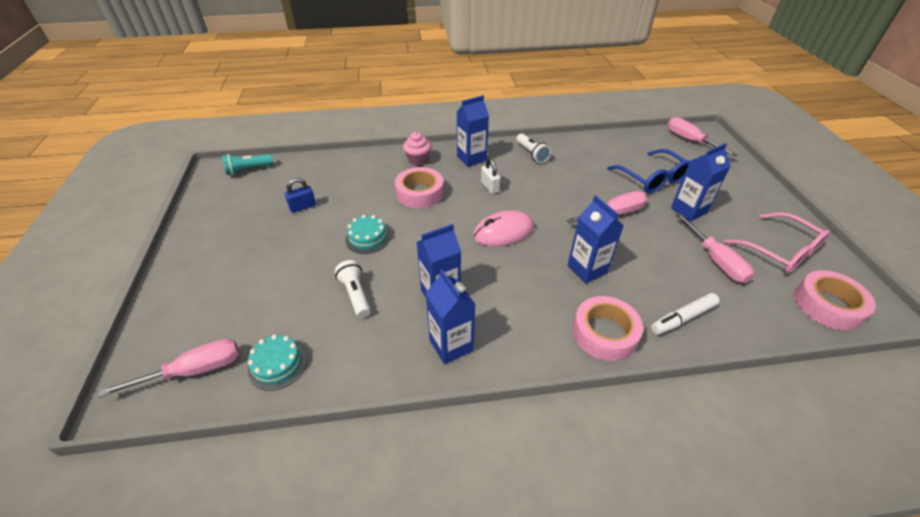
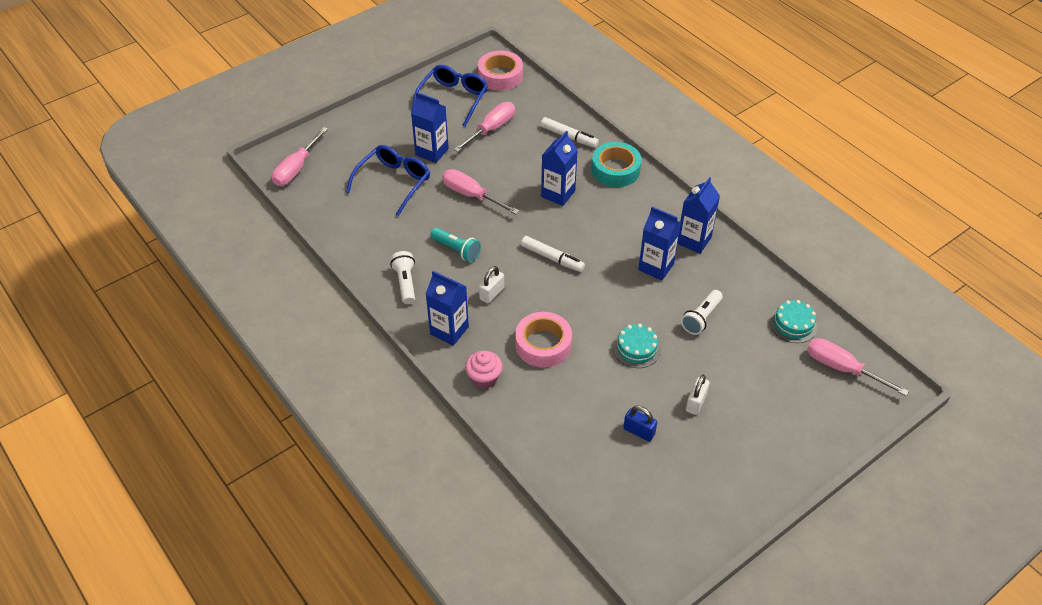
camera: 120 degrees left, 5 degrees up
(248, 170) = (624, 539): turquoise flashlight -> turquoise flashlight (456, 250)
(287, 246) = (696, 403): none -> white padlock
(503, 231) = (552, 258): pink mouse -> white marker
(531, 154) = (405, 283): white flashlight -> white flashlight turned 45 degrees counterclockwise
(604, 333) = (615, 170): pink tape -> turquoise tape
(780, 251) = (453, 98): pink glasses -> blue glasses

